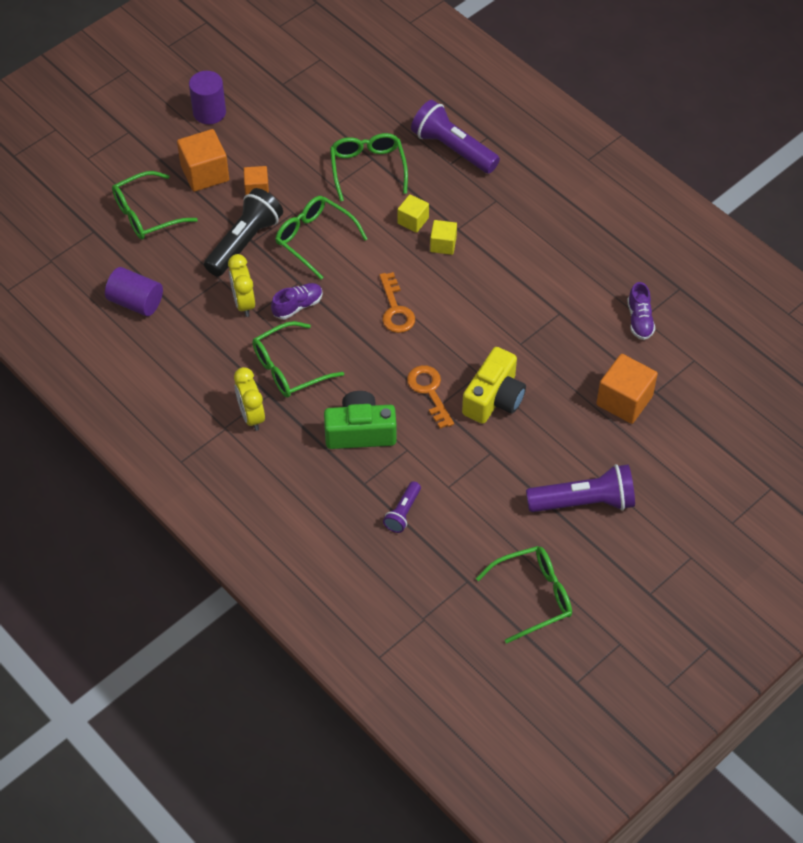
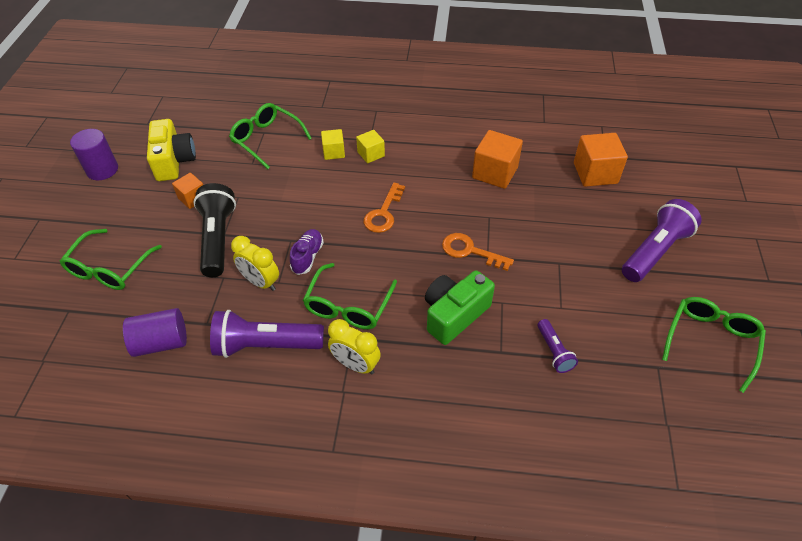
camera: 40 degrees left, 5 degrees down
(205, 173) = (136, 211): orange cube -> orange cube (495, 173)
(314, 239) = (273, 204): green glasses -> none
(395, 309) = (384, 213): orange key -> orange key turned 75 degrees clockwise
(453, 149) = (314, 98): purple flashlight -> purple flashlight (266, 345)
(494, 398) = (517, 226): yellow camera -> yellow camera (174, 161)
(639, 320) = (544, 124): purple shoe -> none

